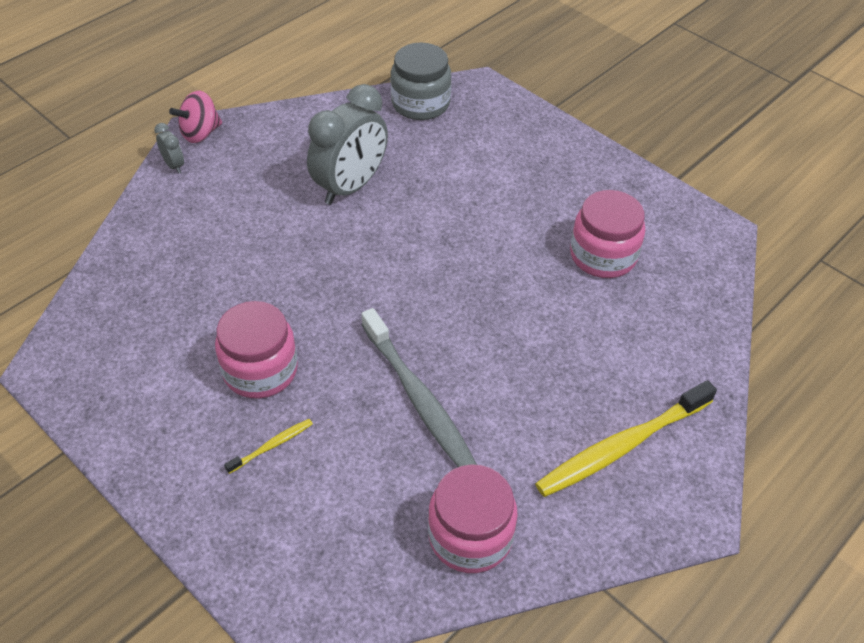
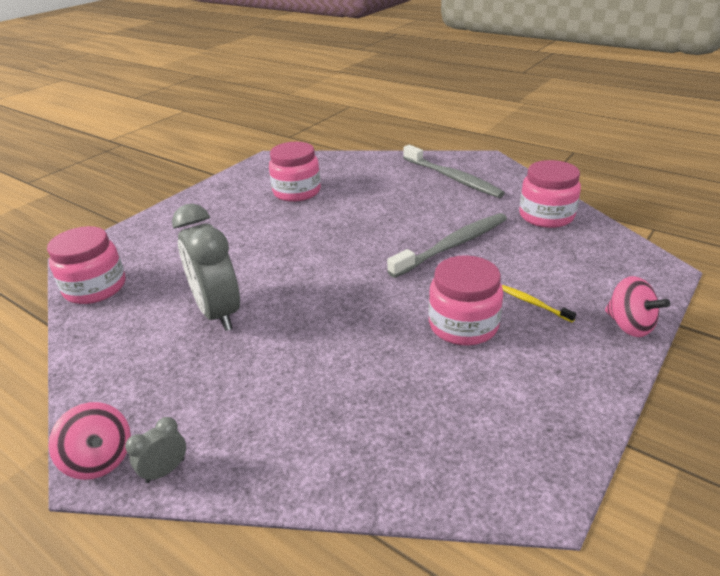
camera: 95 degrees left, 15 degrees down
(200, 526) = (629, 325): none -> pink spinning top
(350, 186) = (218, 312): grey clock -> grey clock turned 150 degrees counterclockwise
(420, 103) = (95, 288): grey jar -> pink jar
(621, 446) = (452, 178): yellow toothbrush -> grey toothbrush

